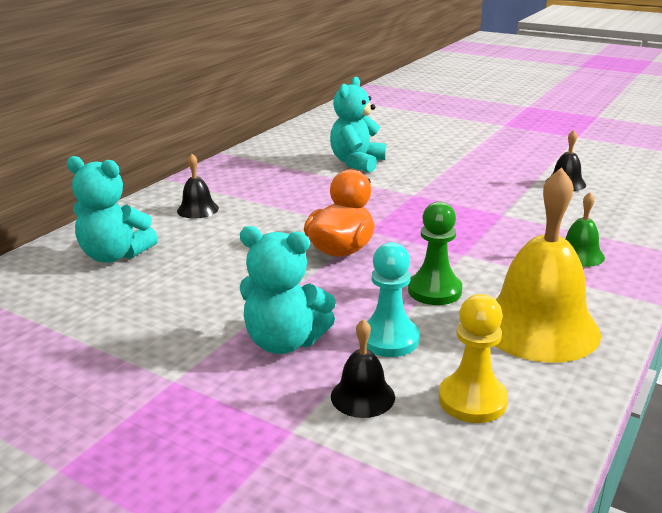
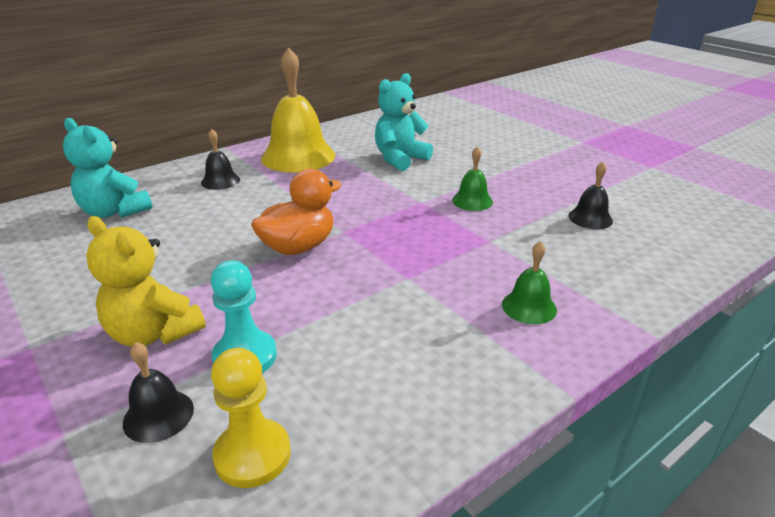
camera: 20 degrees right, 5 degrees up
(284, 342) = (154, 333): turquoise teddy bear -> yellow teddy bear
(434, 291) = (340, 313): green pawn -> none
(457, 186) = (472, 201): none -> green bell
(538, 327) = (403, 384): yellow bell -> yellow bell (298, 156)

